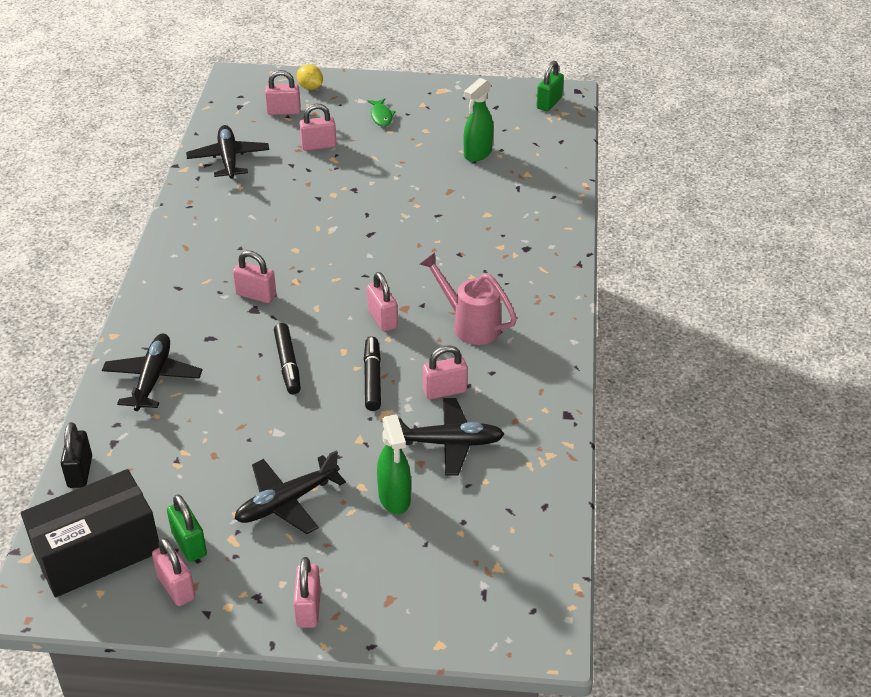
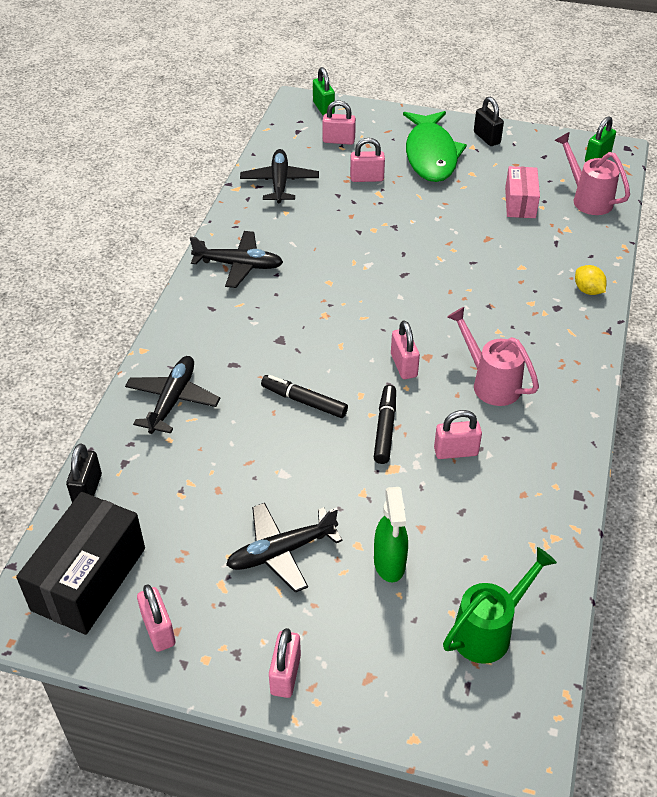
camera: 10 degrees right, 5 degrees up
(97, 552) = (89, 579): black box -> black box turned 45 degrees counterclockwise
(189, 544) = (179, 583): green padlock -> green padlock (323, 108)
(256, 295) = (284, 325): pink padlock -> none
(288, 364) = (304, 401): black marker -> black marker turned 120 degrees clockwise
(310, 87) = (367, 119): yellow lemon -> yellow lemon (588, 290)
(381, 116) = (431, 155): green fish -> green fish, size x2.49
(436, 94) = (486, 138): none -> black padlock
(448, 443) = (452, 510): black plane -> black plane (239, 265)
(477, 154) = (520, 203): green spray bottle -> pink box
(497, 543) = (489, 631): none -> green watering can
(544, 143) = (587, 199): none -> pink watering can

